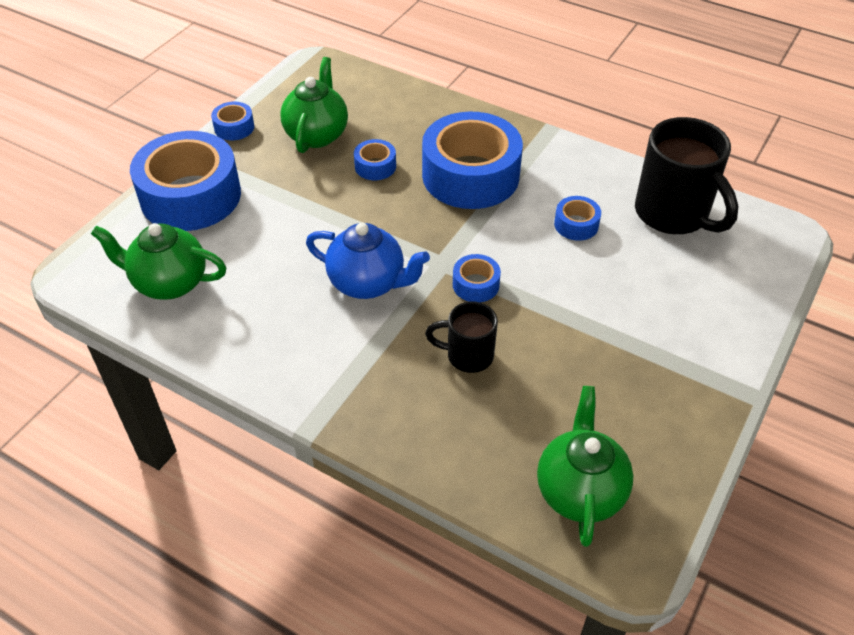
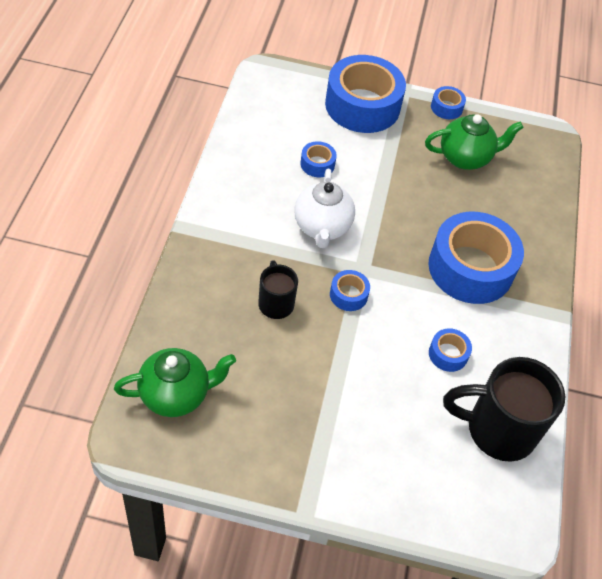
camera: 65 degrees right, 5 degrees up
(169, 283) = (277, 119): green teapot -> none
(368, 283) = (322, 227): blue teapot -> white teapot
(375, 166) = (448, 203): blue tape -> blue tape (317, 164)
(673, 214) = (498, 430): black mug -> black mug turned 60 degrees clockwise

